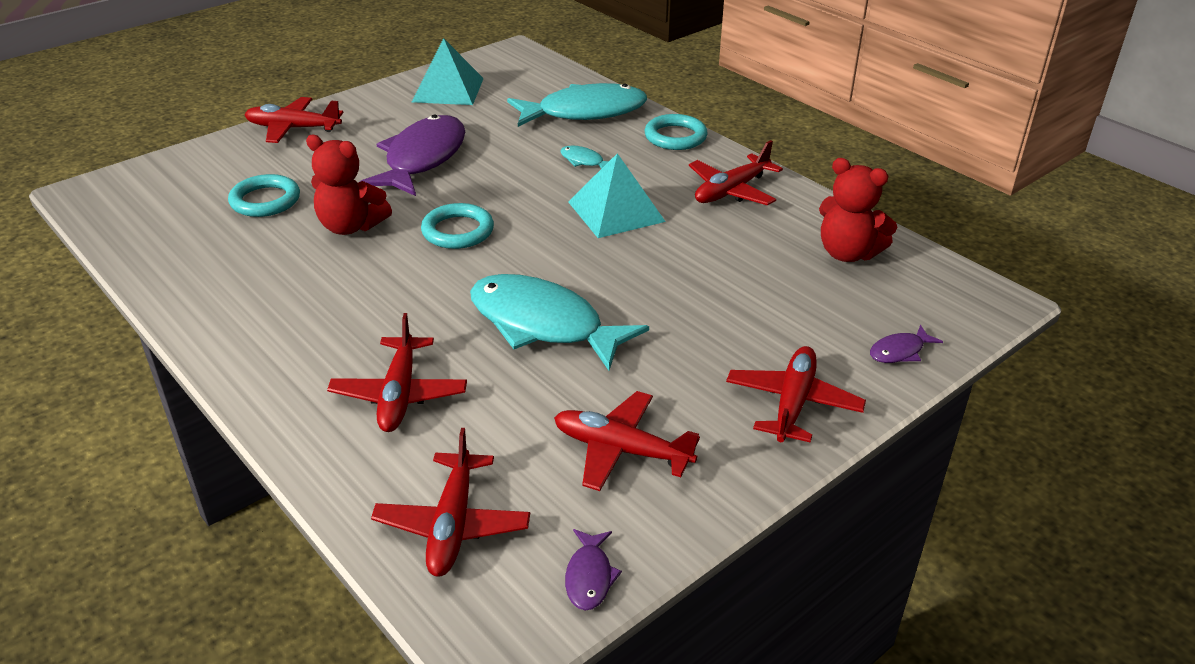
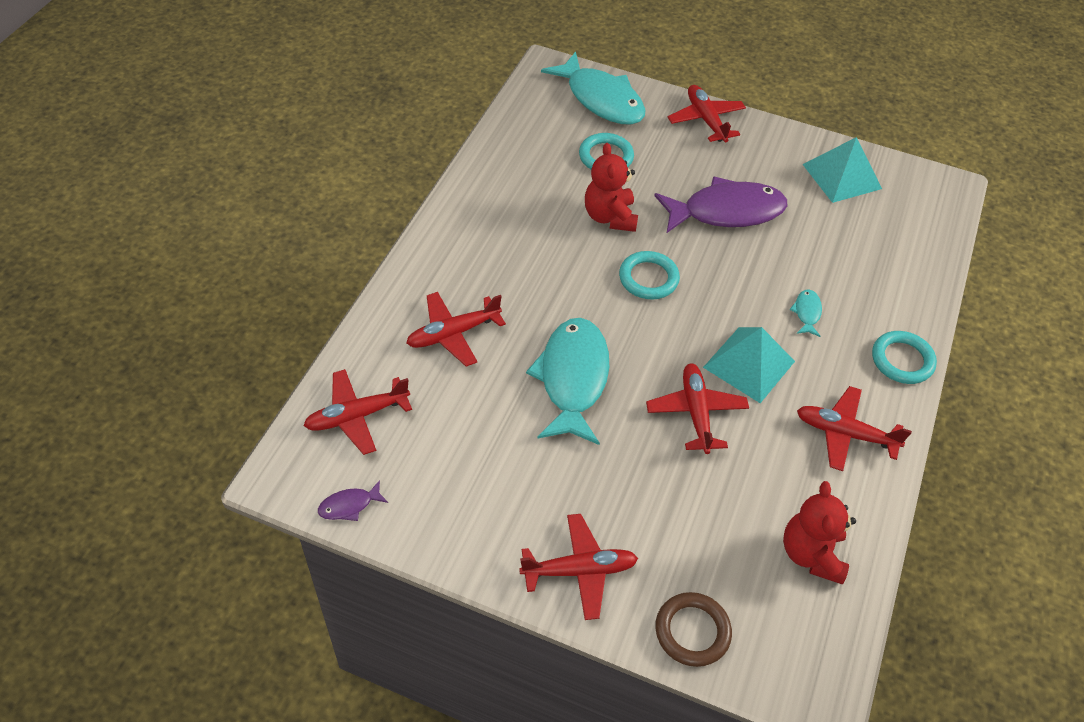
camera: 60 degrees right, 15 degrees up
(585, 112) = (887, 280): turquoise fish -> turquoise fish (601, 99)
(621, 450) = (469, 478): red plane -> red plane (696, 412)
(899, 351) = (692, 631): purple fish -> brown ring

